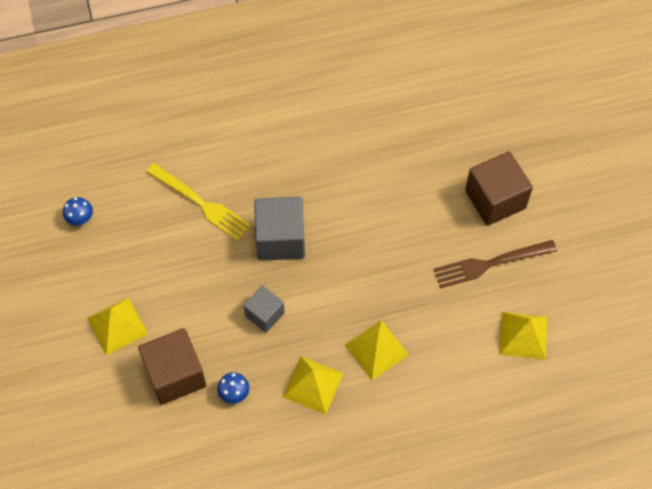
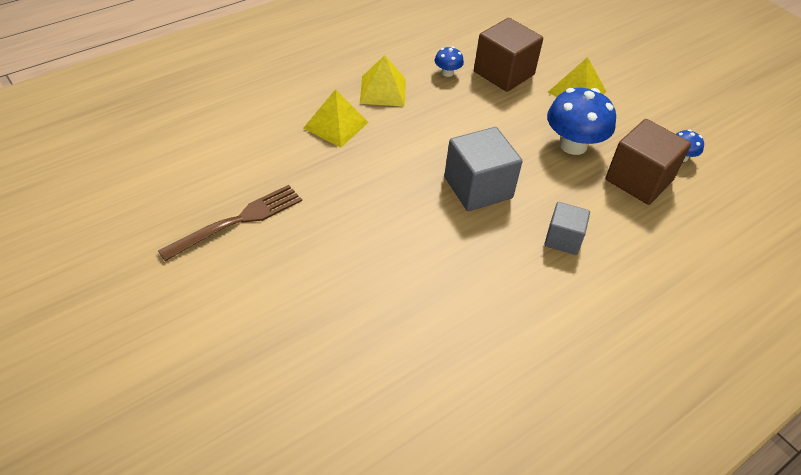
camera: 155 degrees right, 15 degrees down
(168, 260) = (573, 145): none -> blue mushroom
(202, 204) = (578, 198): yellow fork -> none
(264, 314) = (455, 126): grey cube -> grey cube (563, 239)
(495, 199) = (247, 290): brown cube -> brown cube (639, 180)
(523, 335) = (187, 167): yellow pyramid -> none

